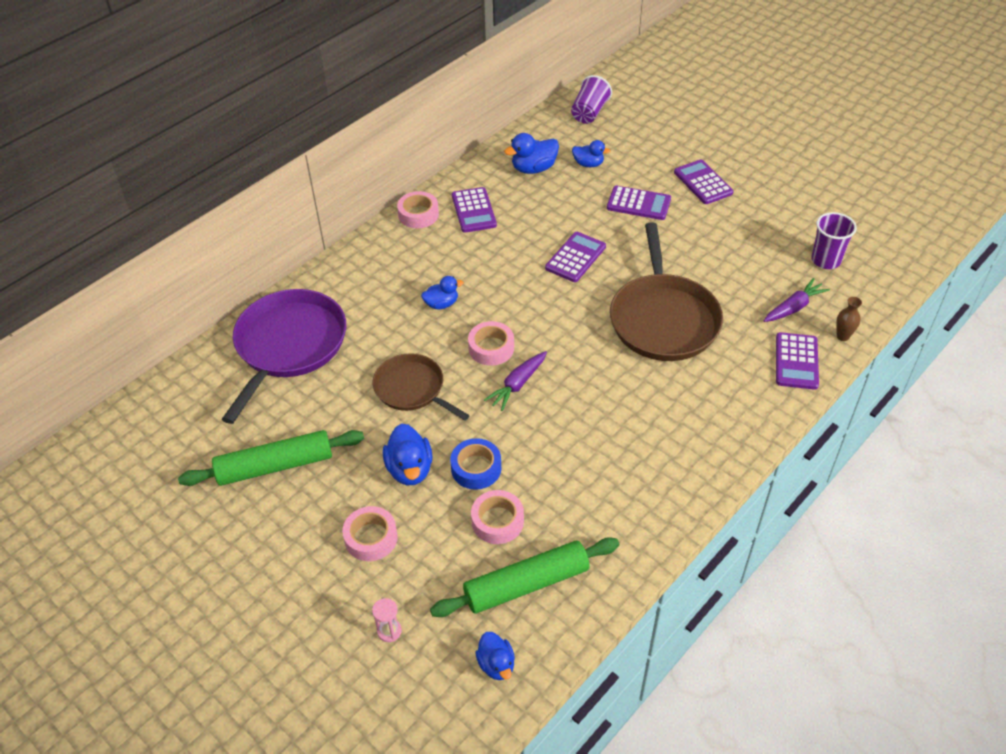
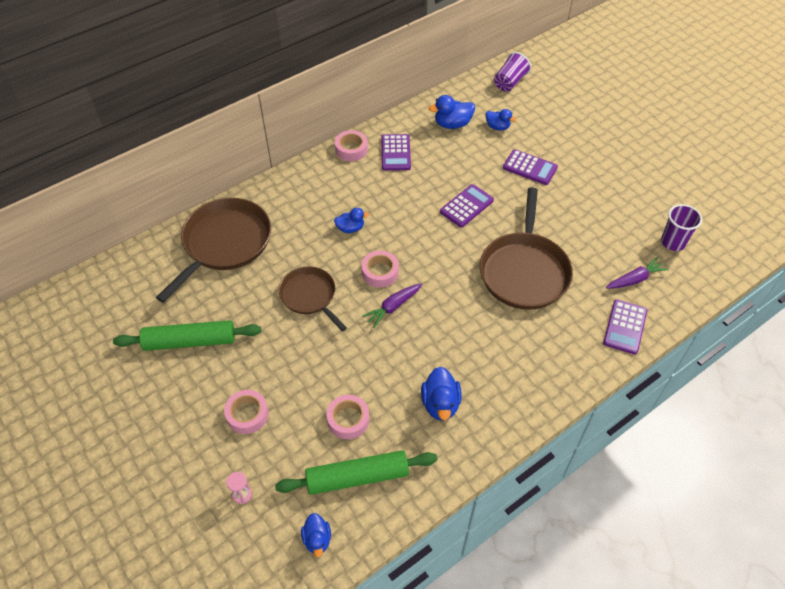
camera: 10 degrees right, 5 degrees up
(289, 346) = (224, 243): purple pan -> brown pan
(410, 469) = (291, 363): blue duck -> blue duck (440, 404)
(476, 468) = (342, 372): blue tape -> none
(703, 183) = (587, 157): purple calculator -> none
(842, 336) = (669, 312): brown vase -> none

